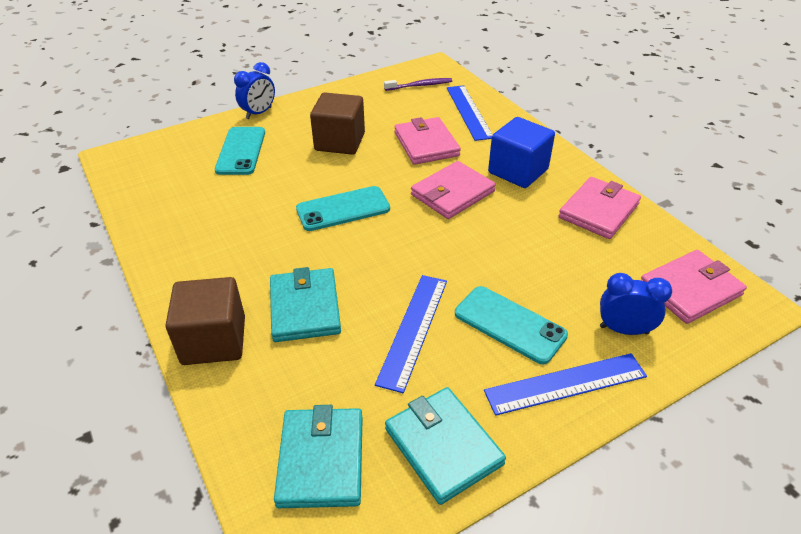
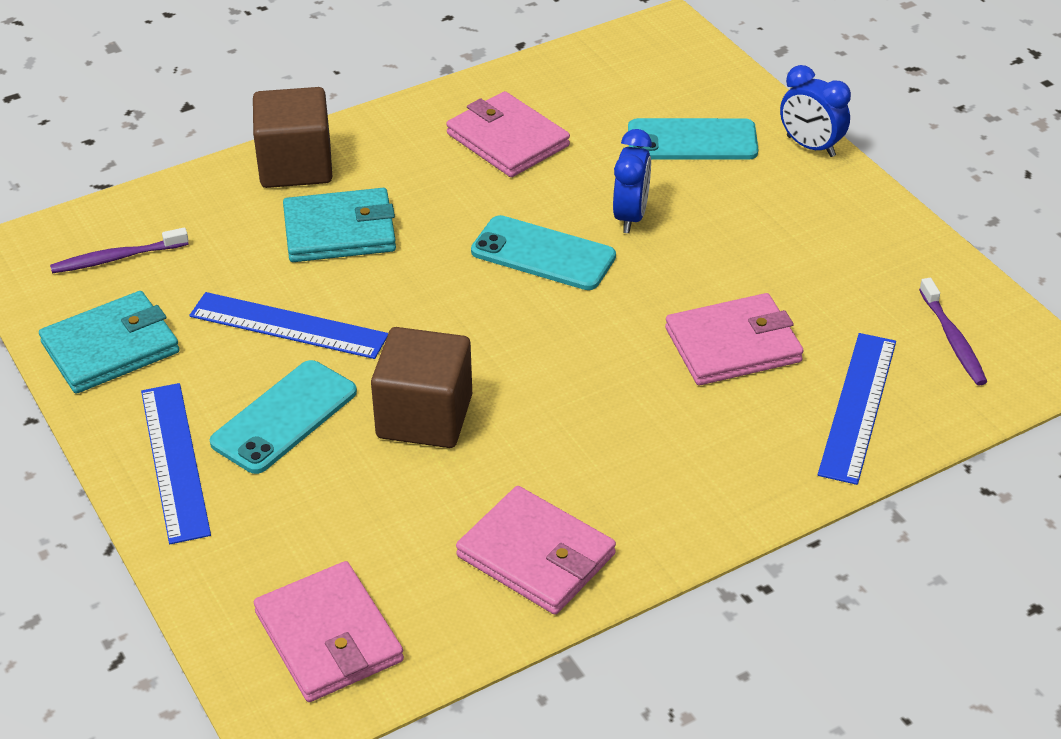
camera: 90 degrees right, 0 degrees up
(321, 460) = (117, 258): turquoise wallet -> purple toothbrush
(340, 142) = (729, 242): brown cube -> brown cube (424, 416)
(343, 209) = (543, 254): turquoise phone -> turquoise phone turned 45 degrees counterclockwise
(452, 193) = (585, 373): pink wallet -> pink wallet (508, 140)
(469, 112) = (858, 406): blue ruler -> blue ruler turned 60 degrees counterclockwise
(518, 171) = (654, 460): blue cube -> none
(624, 330) = (256, 537): blue clock -> blue clock (630, 217)

